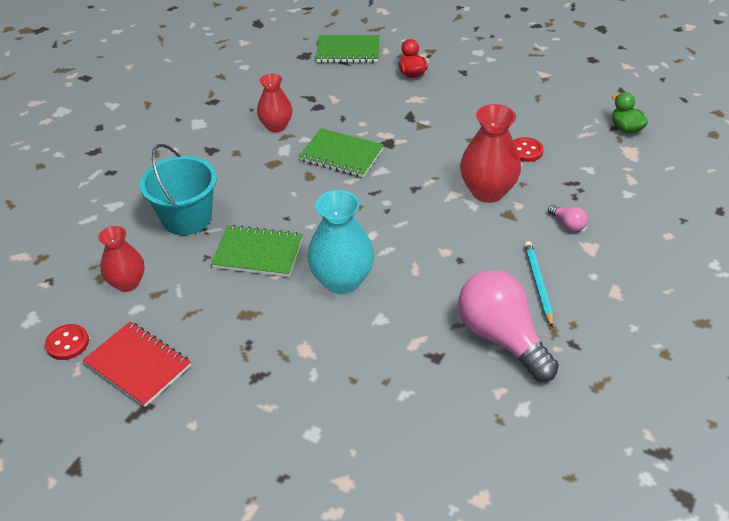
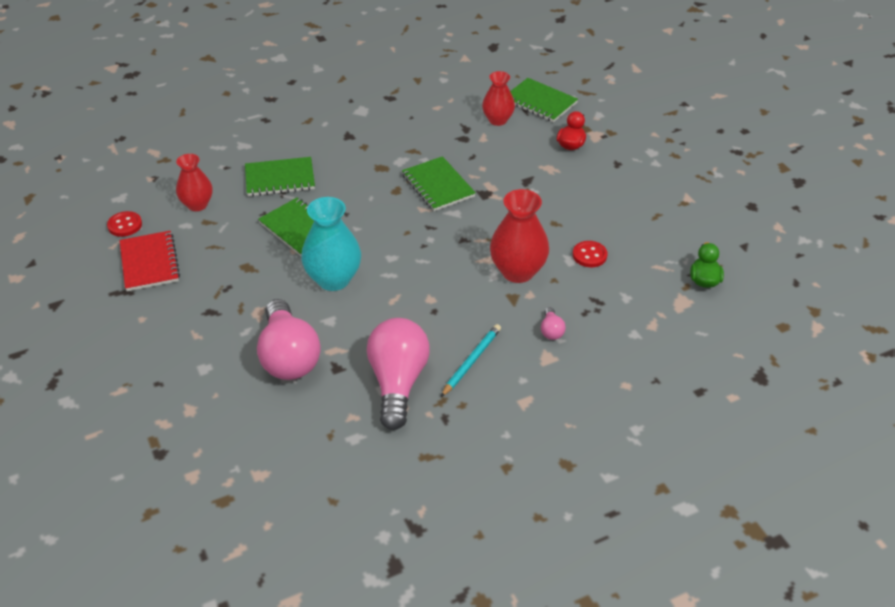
camera: 35 degrees right, 0 degrees up
(187, 218) = (280, 179): turquoise bucket -> green notebook
(276, 126) = (414, 139): red vase -> red vase (498, 120)
(381, 373) = (288, 356): none -> pink light bulb

